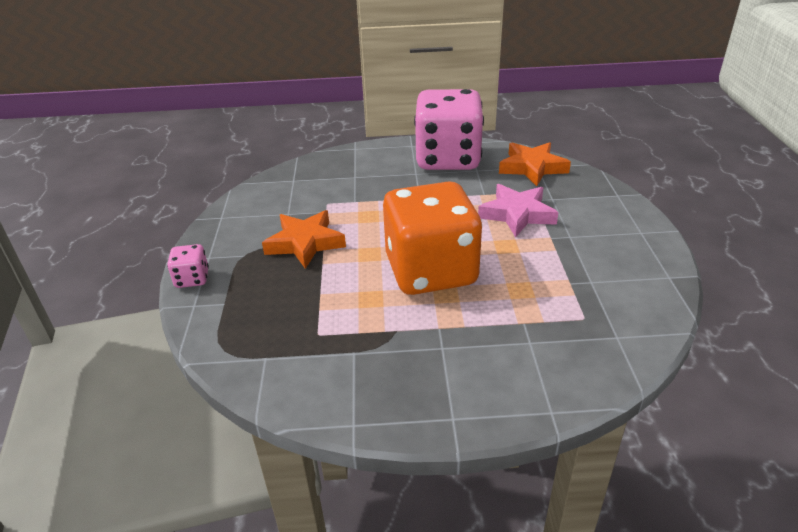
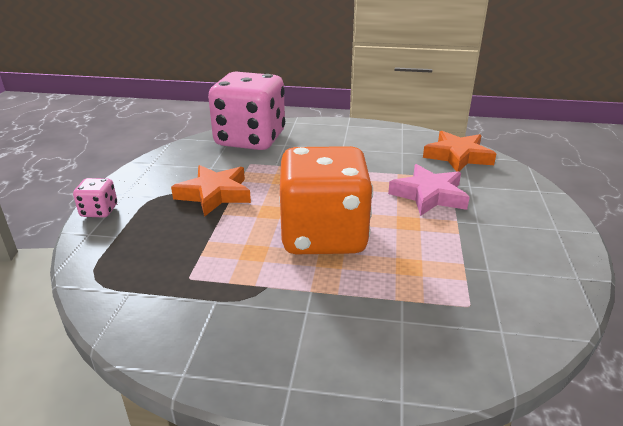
camera: 10 degrees right, 5 degrees down
(448, 159) = (377, 140): pink dice -> pink dice (250, 139)

